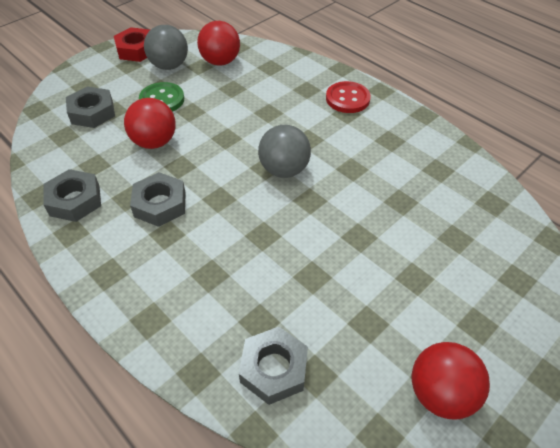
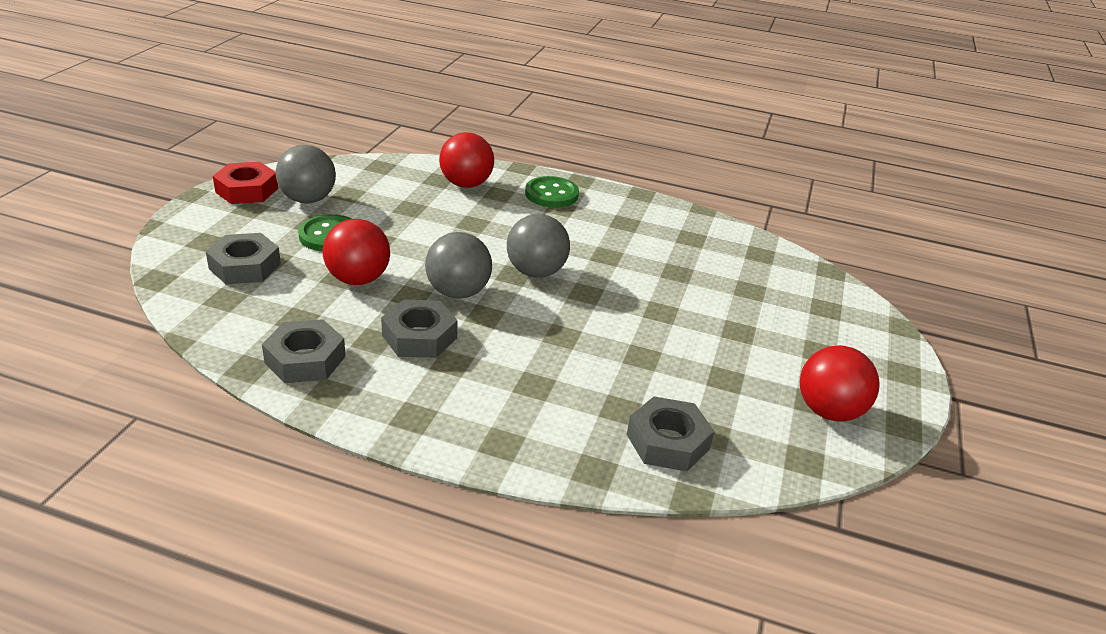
camera: 30 degrees left, 15 degrees down
(213, 173) = (458, 292): none -> grey ball
(220, 62) = (372, 184): red ball -> red ball (466, 184)
(347, 99) = (551, 194): red button -> green button

